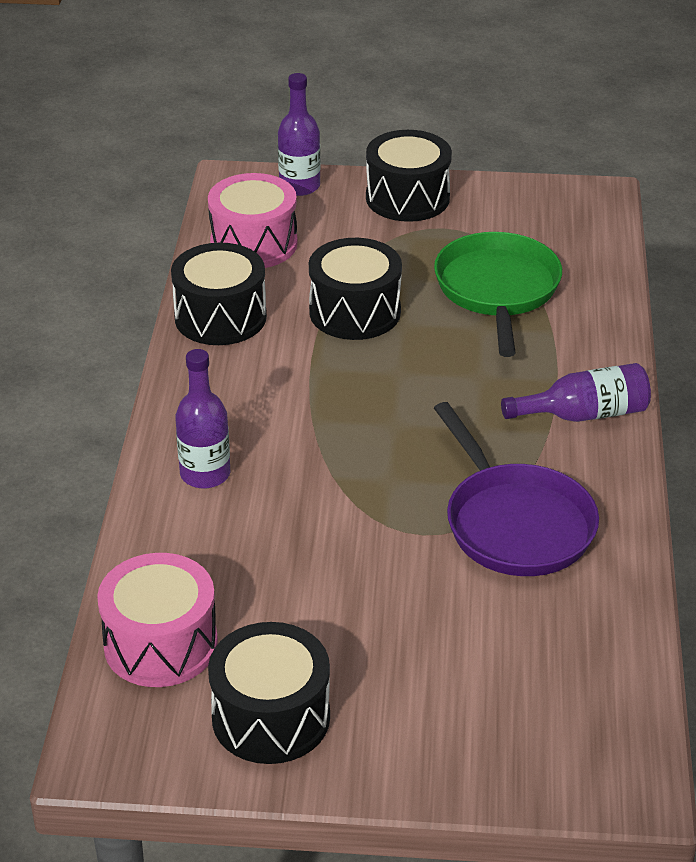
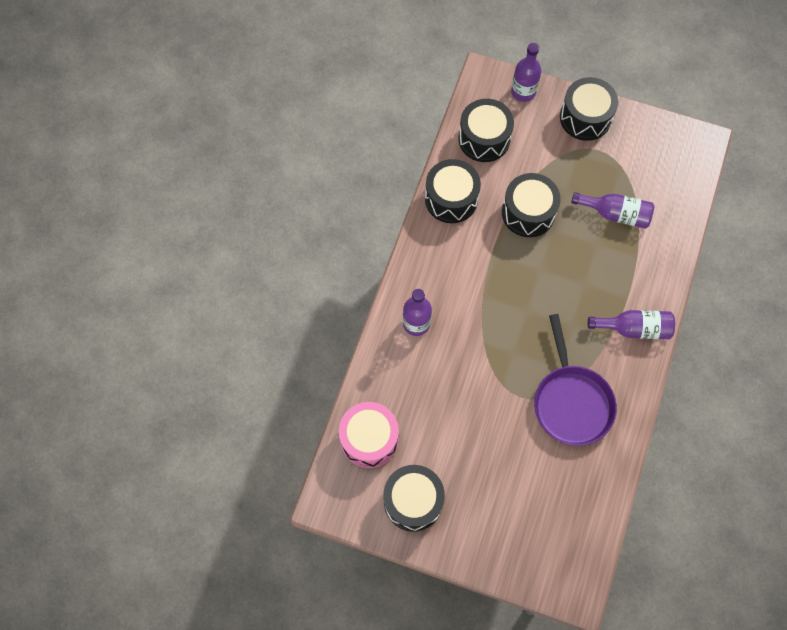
camera: 15 degrees right, 30 degrees up
(254, 244) = (484, 139): pink drum -> black drum
(497, 290) = (615, 214): green pan -> purple bottle

